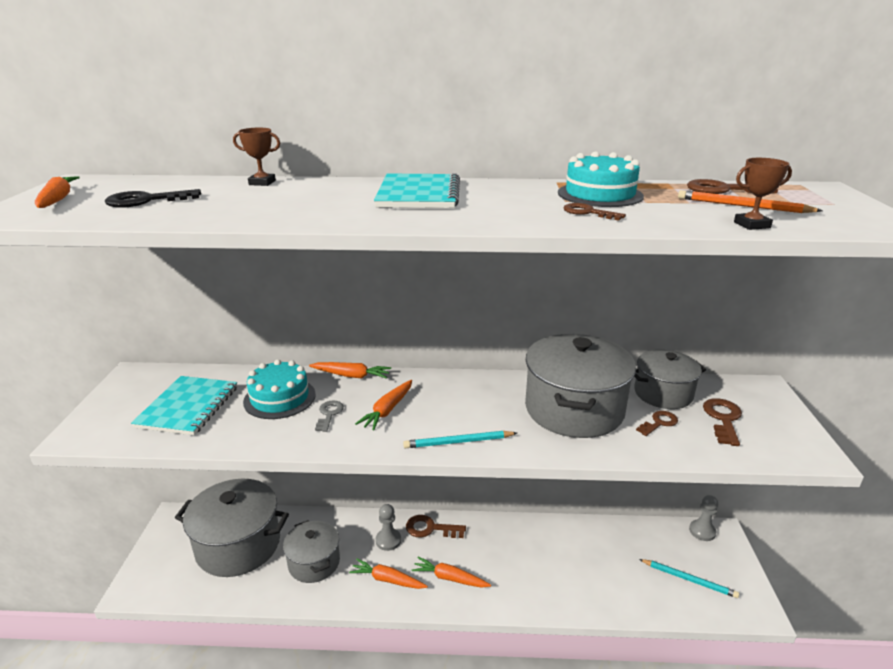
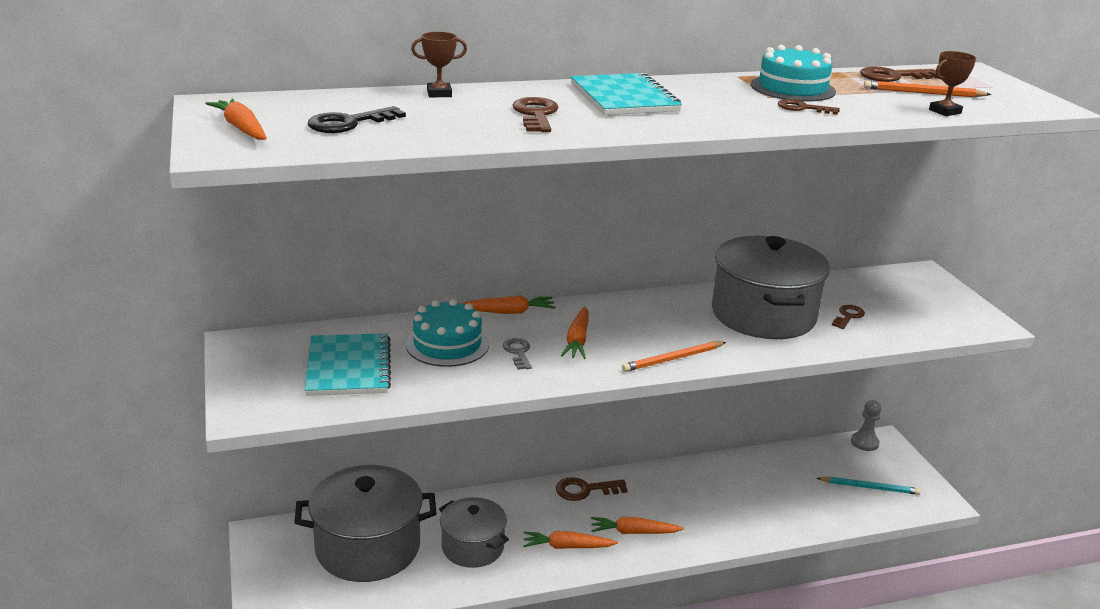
camera: 20 degrees left, 0 degrees up
(388, 540) = (544, 510): grey pawn -> none
(458, 442) = (673, 359): turquoise pencil -> orange pencil
(663, 393) = (837, 290): grey pot -> none
(723, 419) = (902, 305): brown key -> brown key (536, 115)

